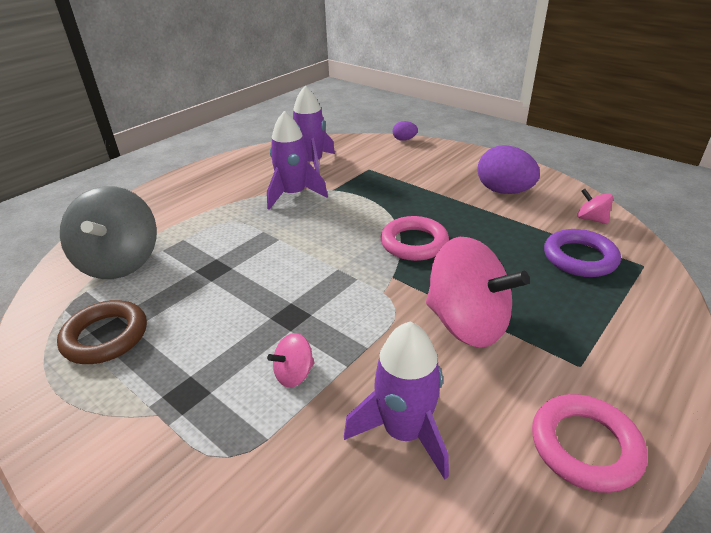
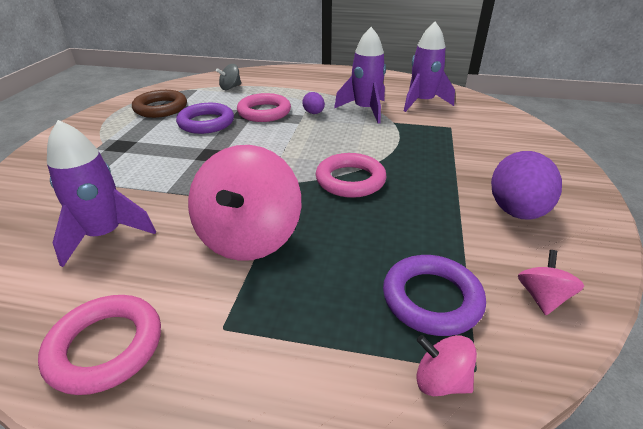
camera: 60 degrees right, 0 degrees up
(120, 262) = (230, 87): grey spinning top -> grey spinning top, size x0.45
(203, 303) = (206, 123): none -> purple ring
(225, 254) = (264, 112): none -> pink ring
(294, 374) = (151, 174): pink spinning top -> pink spinning top (441, 380)
(404, 139) = (536, 128): purple egg -> purple egg (313, 113)

